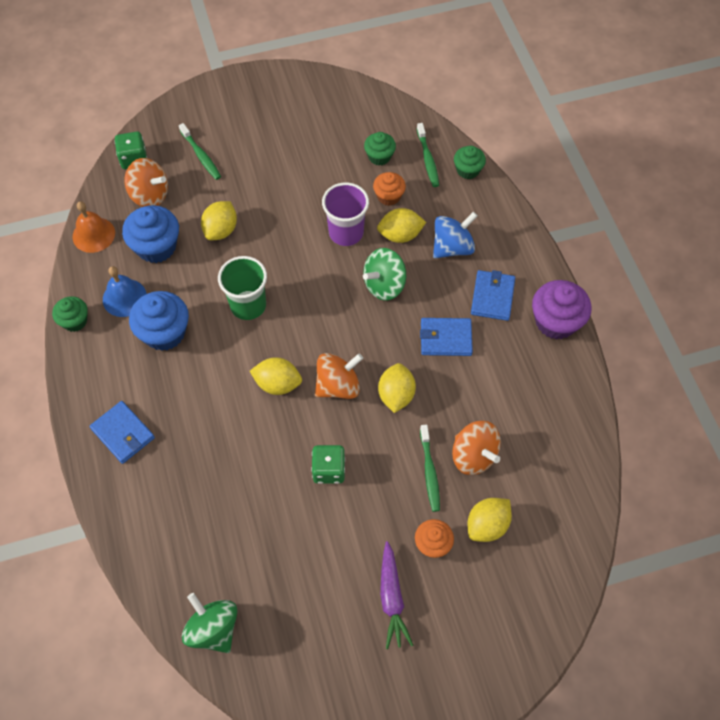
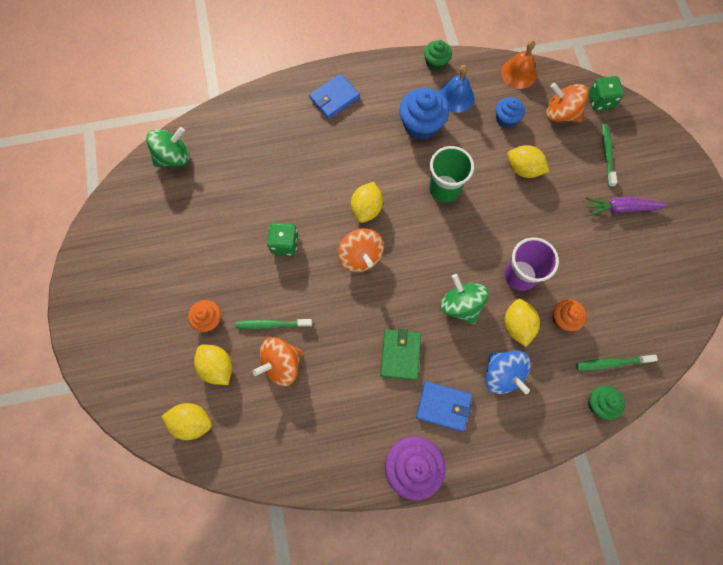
camera: 95 degrees right, 10 degrees up
(150, 195) = (560, 113): orange spinning top -> orange spinning top turned 90 degrees clockwise
(156, 247) = (506, 119): blue cupcake -> blue cupcake, size x0.60
(201, 155) = (606, 154): green toothbrush -> green toothbrush turned 120 degrees clockwise
(379, 156) = (613, 314): green cupcake -> none
(392, 599) = (171, 283): purple carrot -> purple carrot (620, 208)
(396, 395) = (347, 304): yellow lemon -> yellow lemon (192, 422)
(446, 338) = (400, 355): blue wallet -> green wallet

